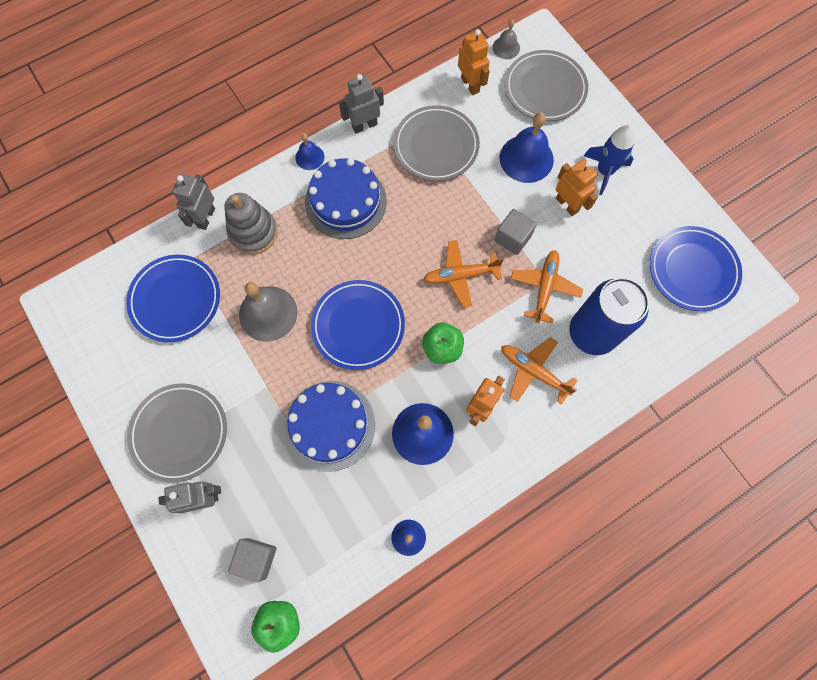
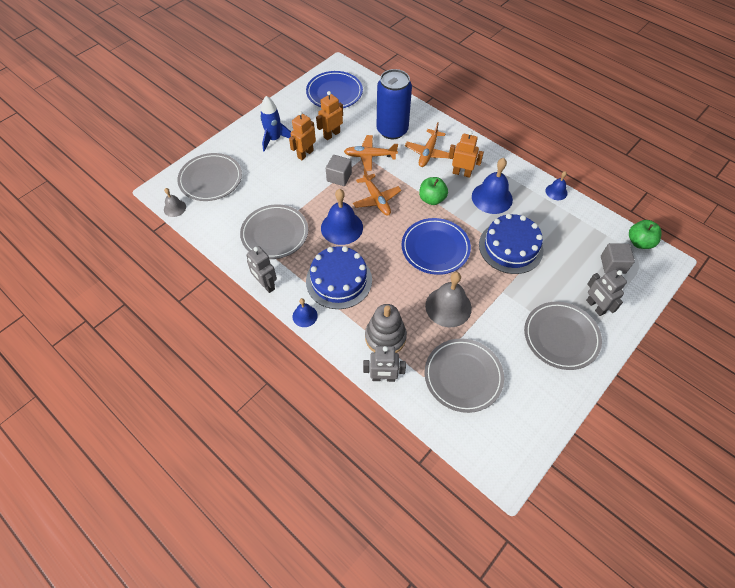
camera: 105 degrees left, 15 degrees down
(175, 300) = (463, 376): blue plate -> grey plate
(470, 85) = (214, 223): orange robot -> orange robot (331, 134)
(526, 158) = (273, 180): blue bell -> blue bell (342, 227)

